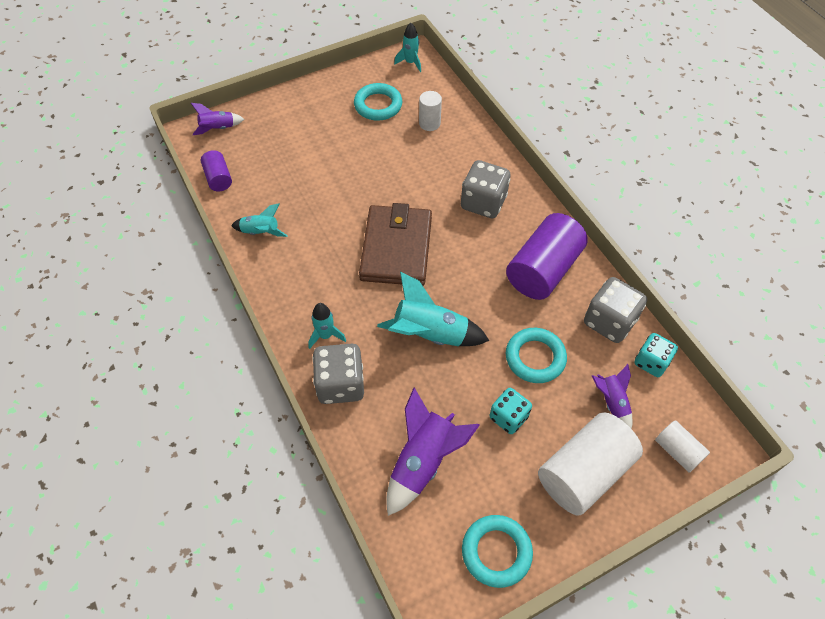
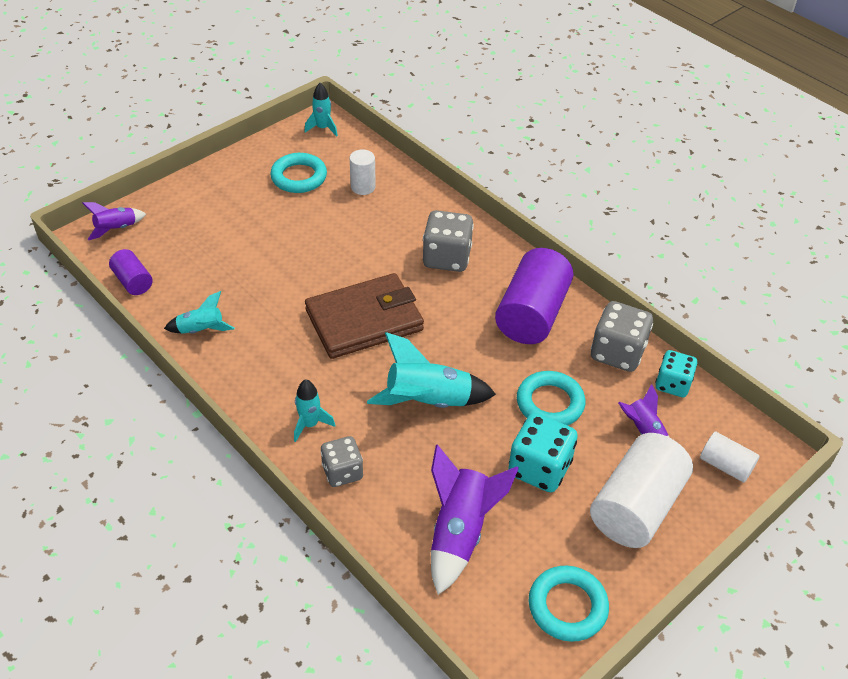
camera: 15 degrees left, 10 degrees down
(340, 384) = (342, 472): grey dice -> grey dice, size x0.66
(396, 248) = (364, 320): brown wallet -> brown wallet turned 75 degrees clockwise
(508, 417) = (539, 468): turquoise dice -> turquoise dice, size x1.51

